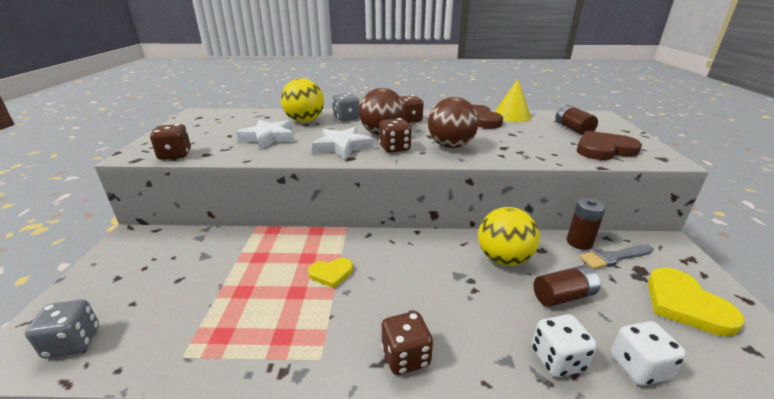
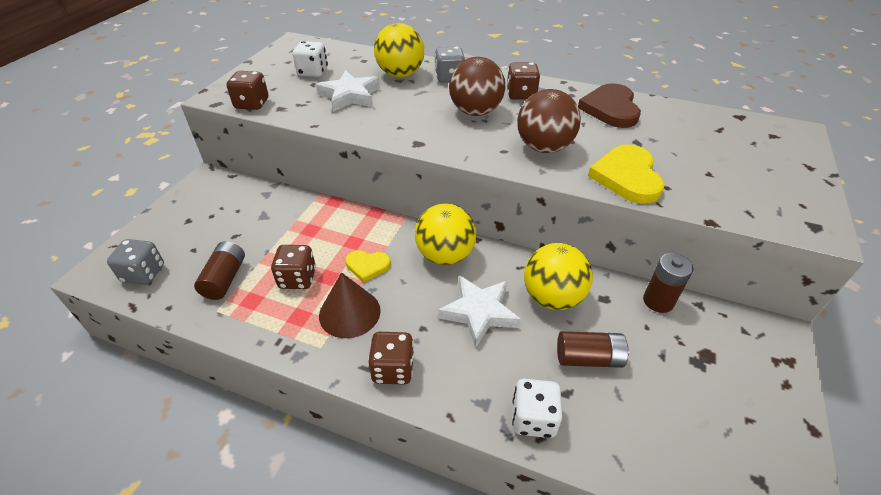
camera: 20 degrees right, 15 degrees up
(334, 317) = (349, 312): none -> brown cone
(342, 147) = (419, 125): white star -> white star (479, 312)
(394, 148) = (476, 138): brown dice -> brown dice (297, 278)
(397, 249) = (445, 255): none -> yellow ball
(511, 115) = (663, 109): yellow cone -> none
(573, 129) = (730, 149): brown battery -> brown battery (225, 279)
(604, 149) = (742, 193): brown heart -> none
(613, 257) = (686, 331): grey brush -> none
(638, 367) = (612, 453): white dice -> white dice (313, 72)
(685, 304) = (726, 410): yellow heart -> yellow heart (627, 177)

